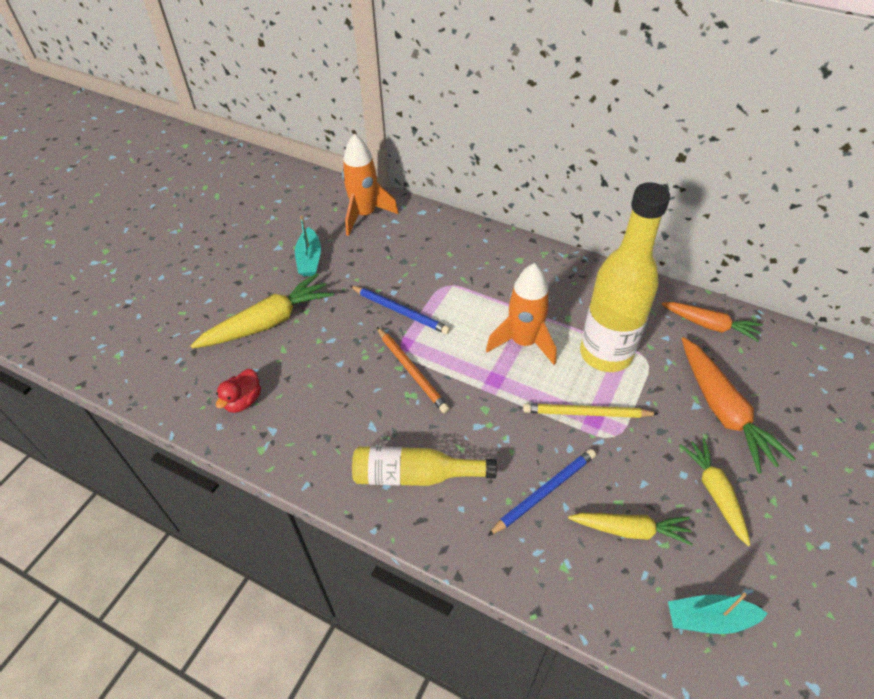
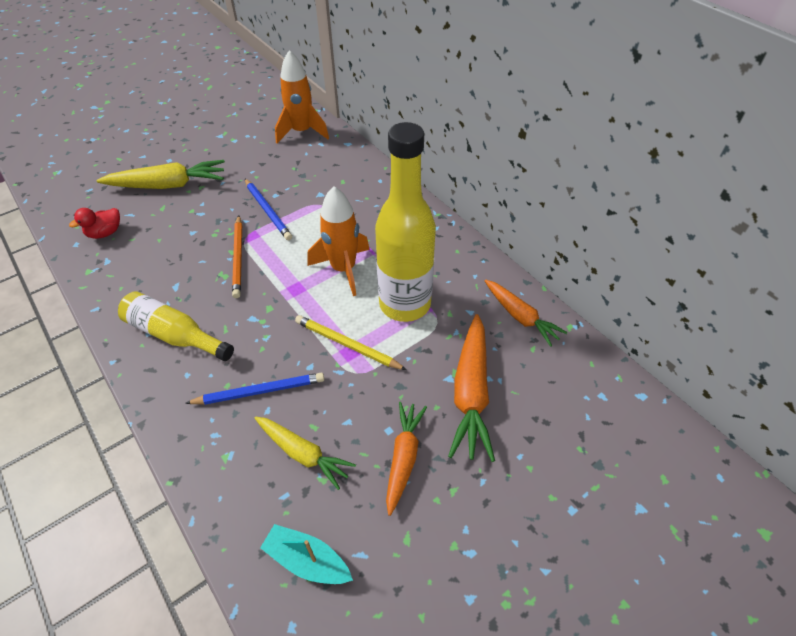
camera: 25 degrees right, 0 degrees up
(309, 259) = (234, 151): turquoise boat -> none
(715, 492) = (403, 458): yellow carrot -> orange carrot

